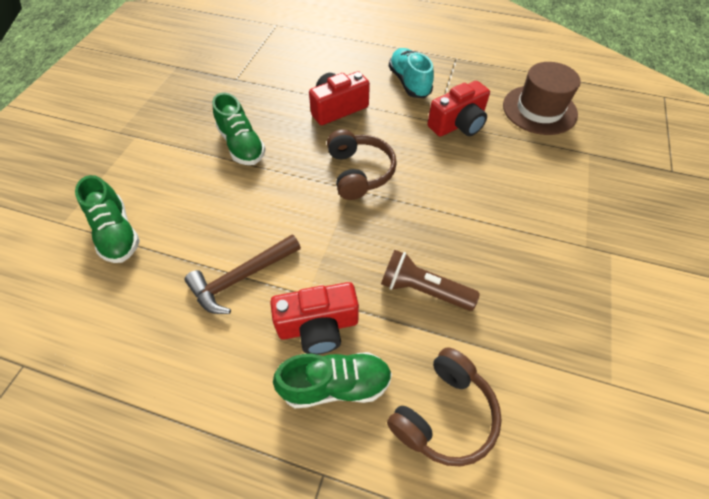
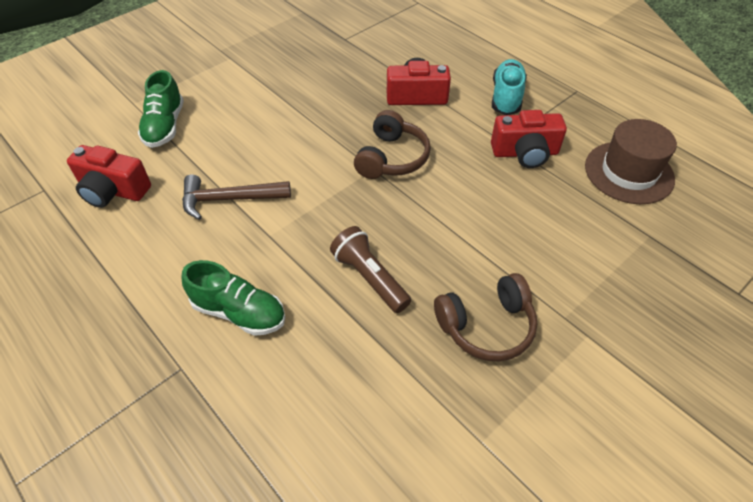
camera: 30 degrees right, 5 degrees down
(242, 145) = (308, 96): green shoe -> none
(318, 326) = (259, 263): red camera -> red camera (113, 191)
(444, 414) = (307, 380): brown headphones -> brown headphones (486, 326)

